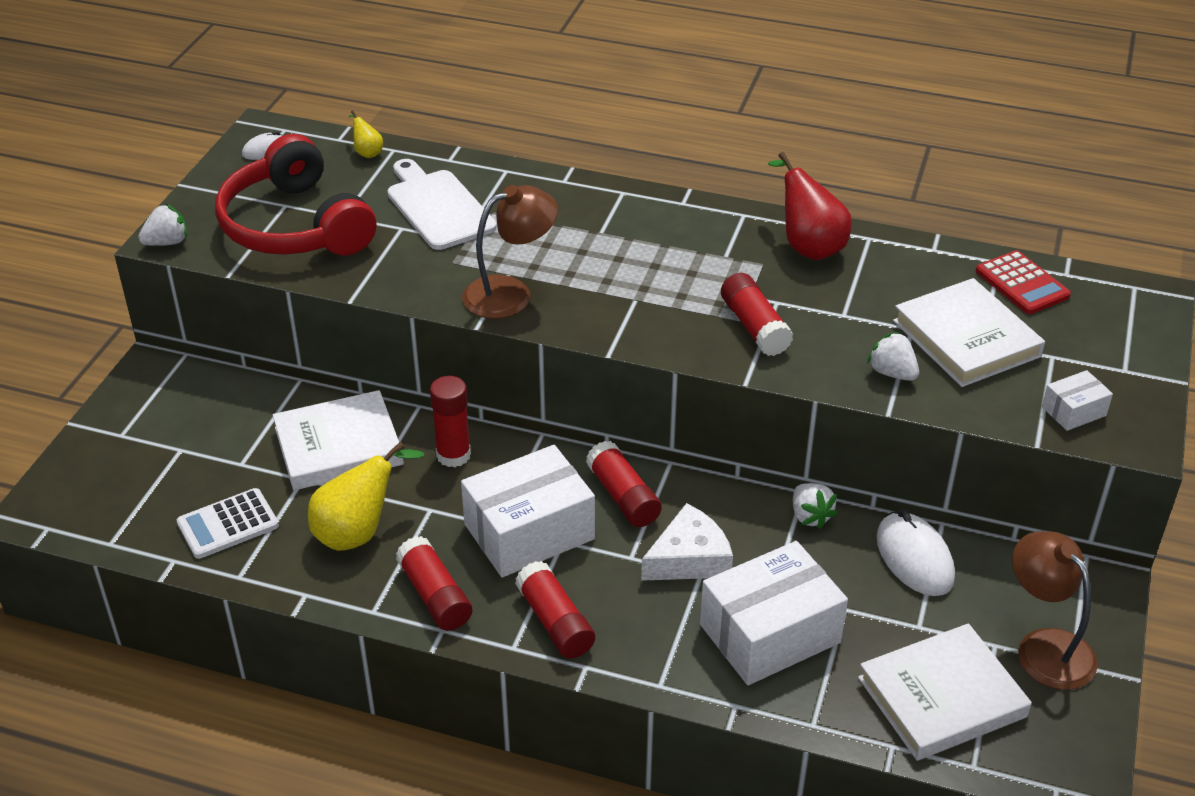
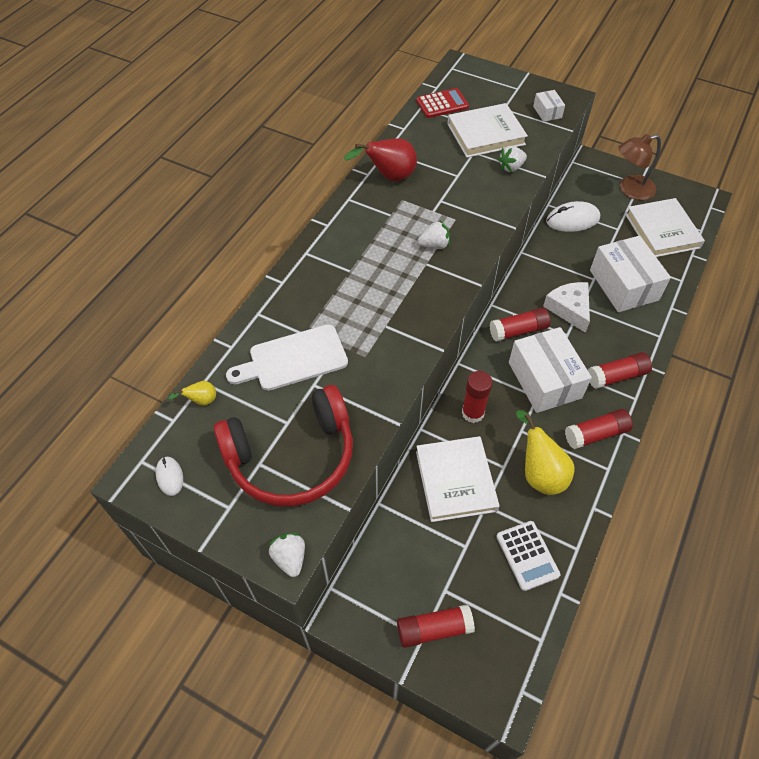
camera: 80 degrees left, 15 degrees up
(510, 293) = (408, 327): brown lamp -> none
(754, 327) = (463, 214): red glue stick -> red glue stick (434, 629)
(810, 516) = (540, 253): white strawberry -> white strawberry (434, 245)

